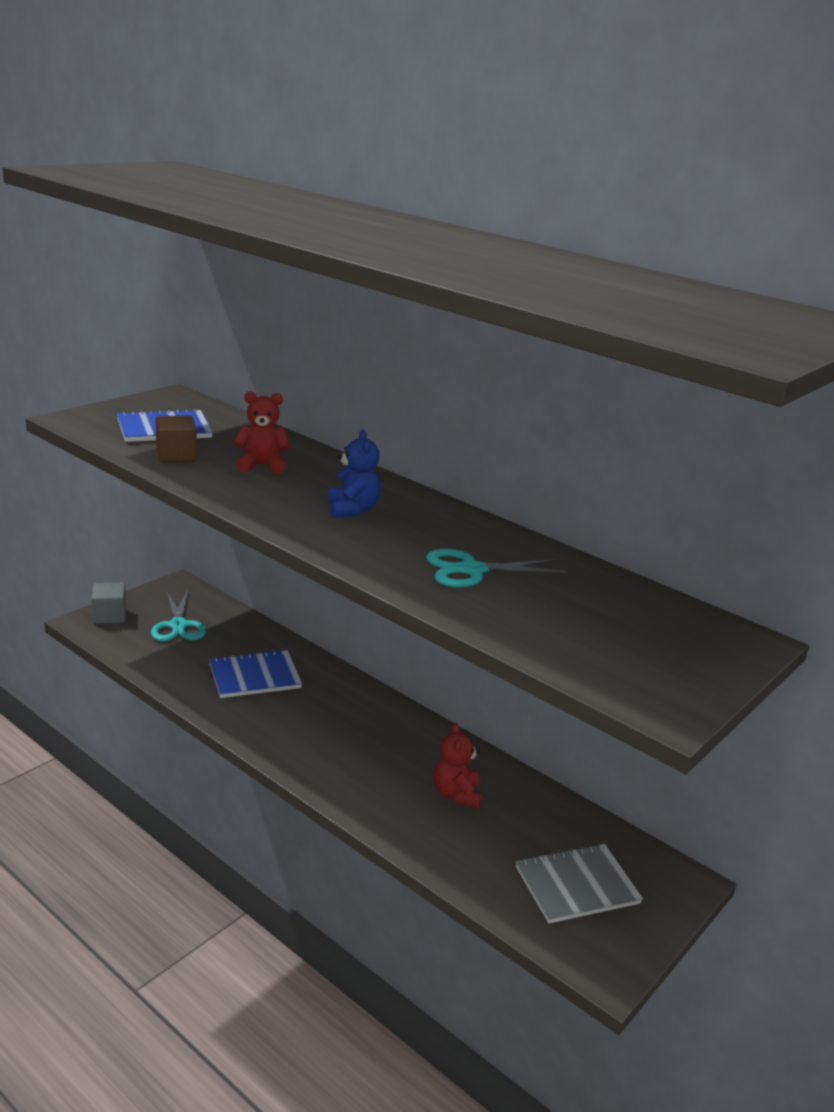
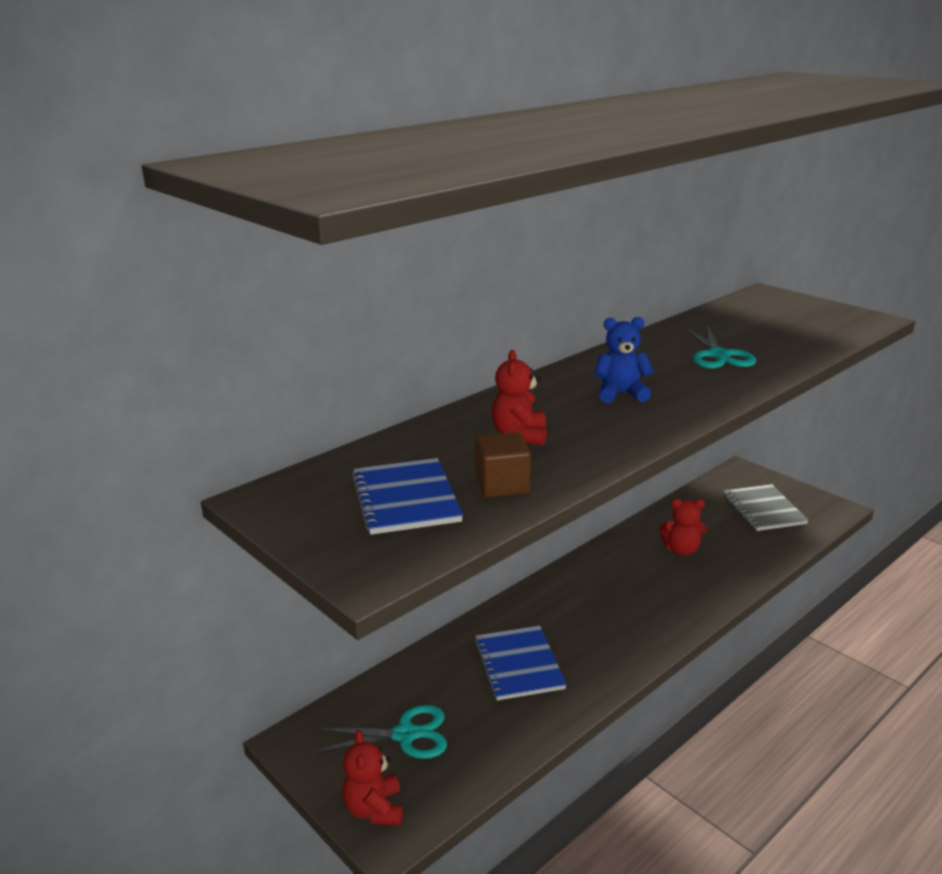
camera: 80 degrees left, 0 degrees up
(110, 616) = (374, 809): grey cube -> red teddy bear

